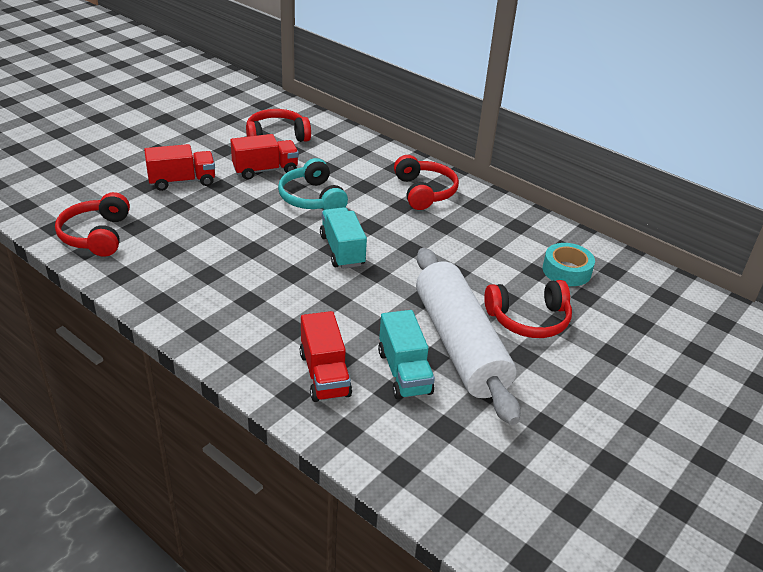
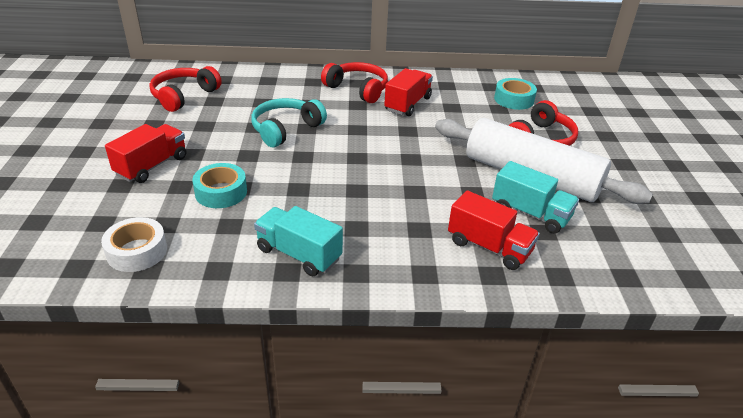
camera: 40 degrees left, 0 degrees up
(96, 235) = (137, 251): red headphones -> white tape
(198, 223) = (221, 192): none -> turquoise tape
(265, 170) = (214, 125): red truck -> red truck (408, 104)
(312, 198) = (285, 129): turquoise headphones -> turquoise headphones turned 105 degrees clockwise
(342, 250) = (366, 155): turquoise truck -> turquoise truck (299, 254)

